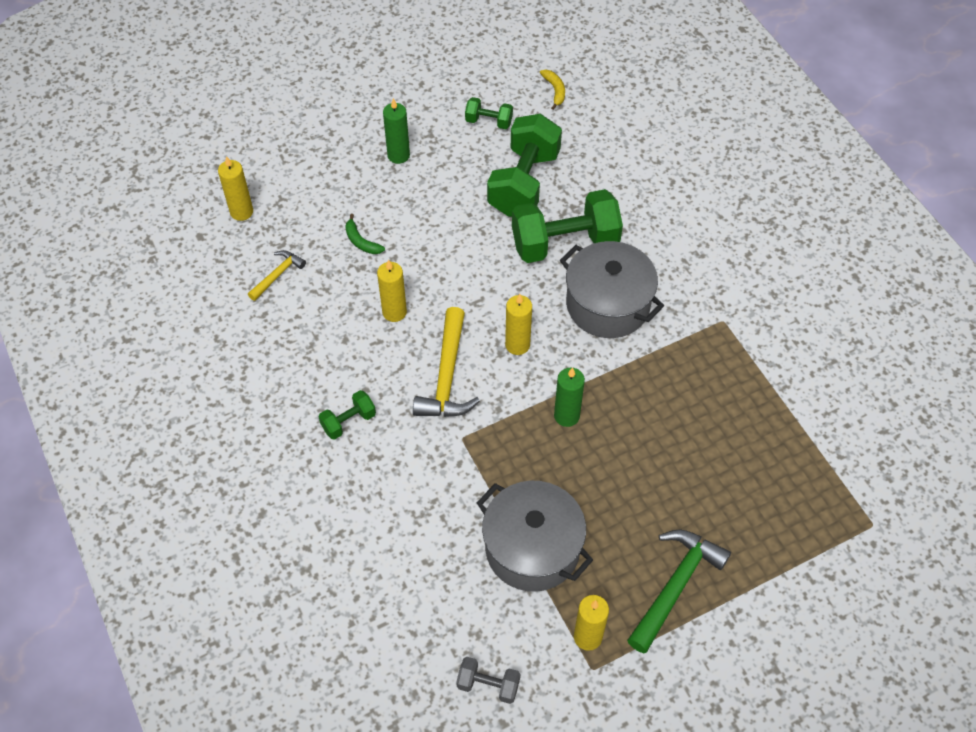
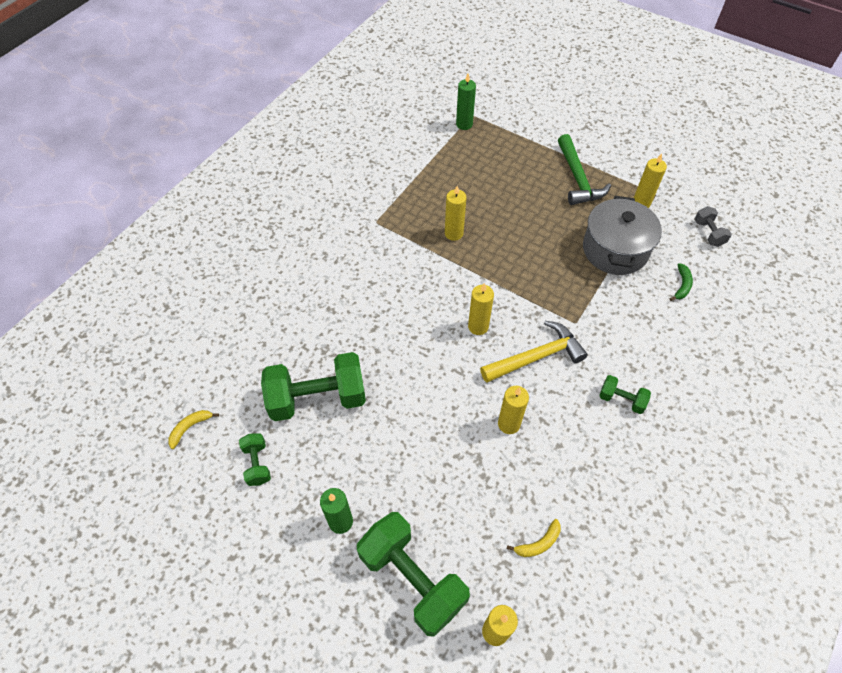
camera: 120 degrees left, 0 degrees up
(278, 275) = (538, 543): yellow hammer -> yellow banana
(361, 241) = (458, 493): green banana -> green banana (682, 285)
(565, 243) = (365, 340): green dumbbell -> green dumbbell (412, 579)
(566, 416) = (512, 273): green candle -> green candle (464, 124)
(608, 304) = (405, 289): grey pot -> none
(660, 388) = (454, 233): none -> yellow candle
(675, 585) = (578, 178): green hammer -> green hammer turned 105 degrees counterclockwise

